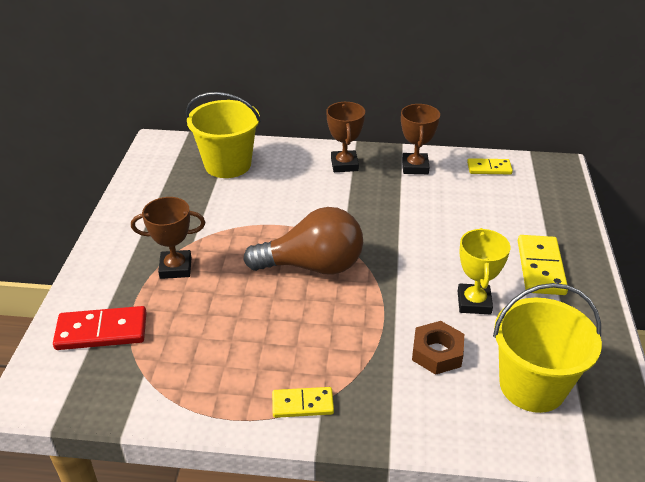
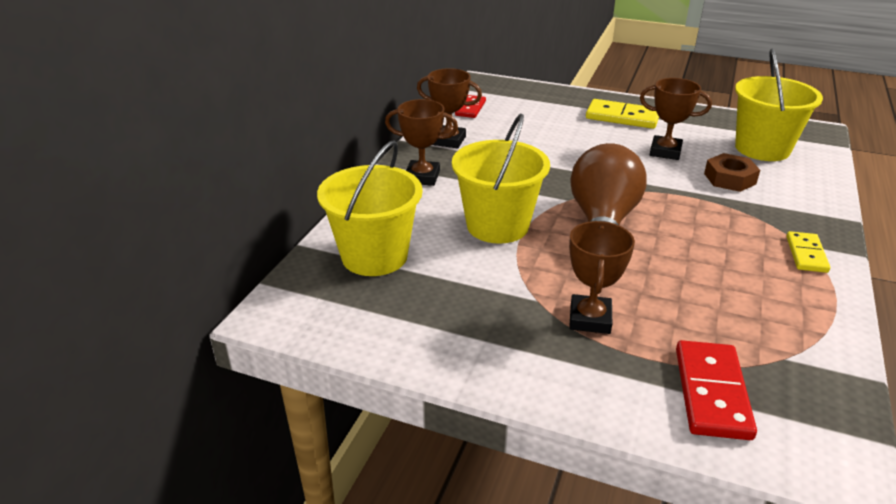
camera: 75 degrees left, 5 degrees down
(285, 211) = (497, 226): none -> yellow bucket
(474, 302) = (665, 152): yellow trophy -> brown trophy
(489, 168) = (470, 108): yellow domino -> red domino

